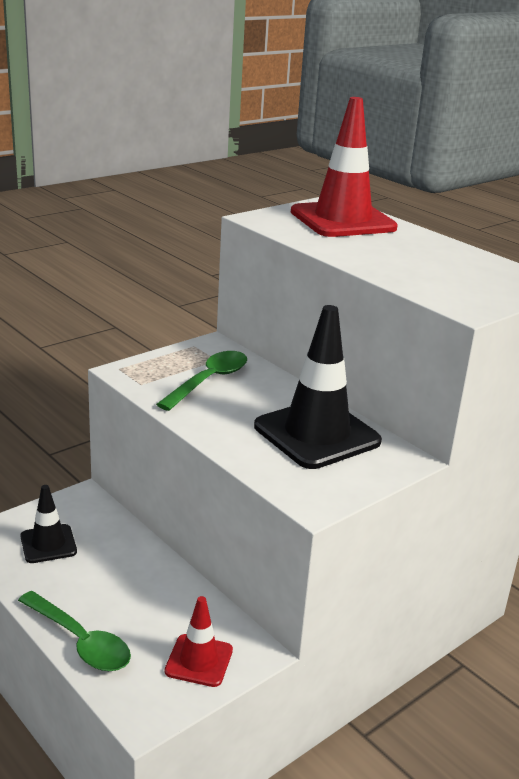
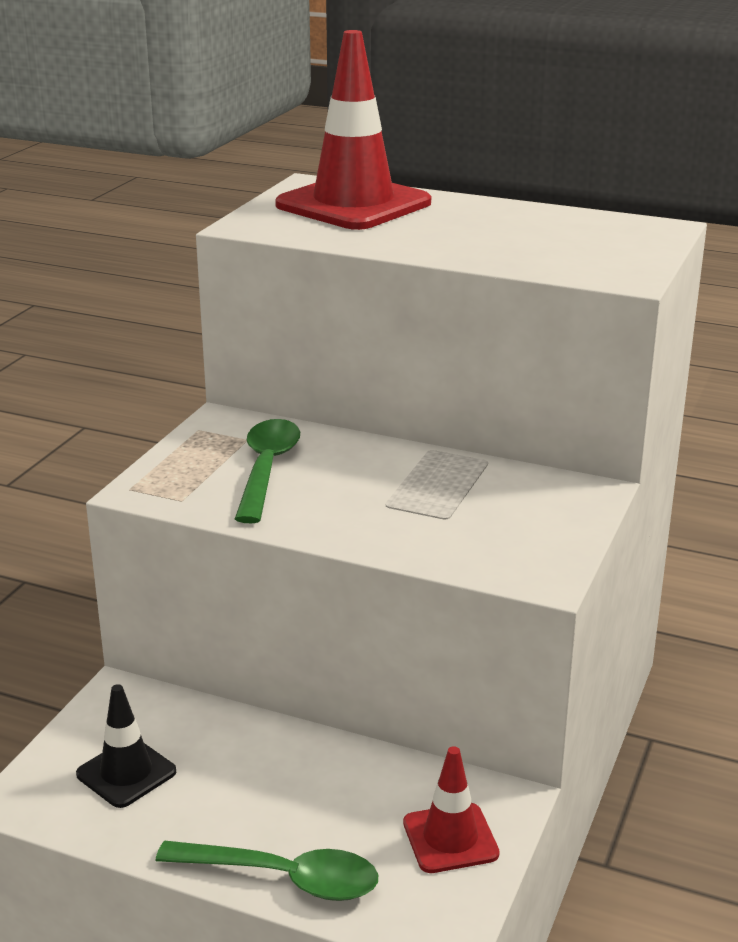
camera: 25 degrees left, 0 degrees up
(317, 434) = (464, 494): black traffic cone -> none

